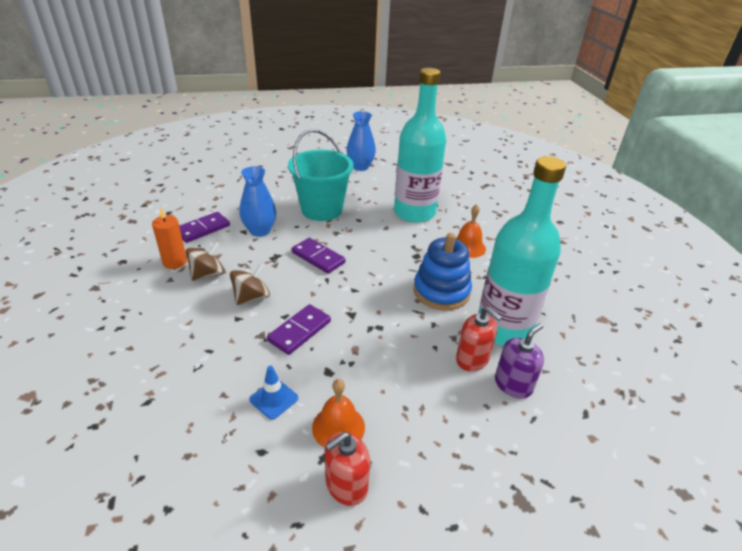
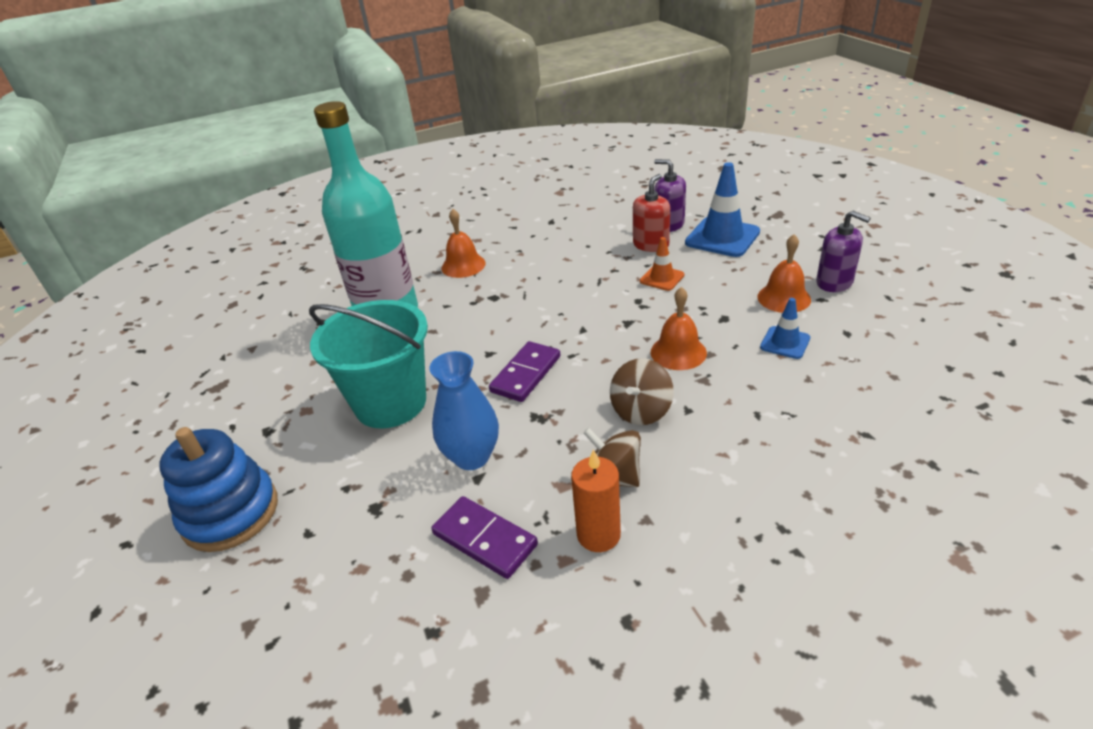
camera: 95 degrees left, 0 degrees up
(251, 297) = (641, 410): brown spinning top -> brown spinning top turned 90 degrees counterclockwise
(299, 331) = (678, 352): purple domino -> orange bell
(346, 485) = (834, 282): red soap dispenser -> purple soap dispenser
(360, 167) = (231, 393): blue vase -> none
(408, 350) = (662, 278): none -> orange traffic cone
(441, 291) = (557, 272): blue stacking toy -> blue stacking toy (230, 513)
(473, 421) = (722, 237): none -> blue traffic cone
(503, 329) = (599, 234): turquoise bottle -> none

